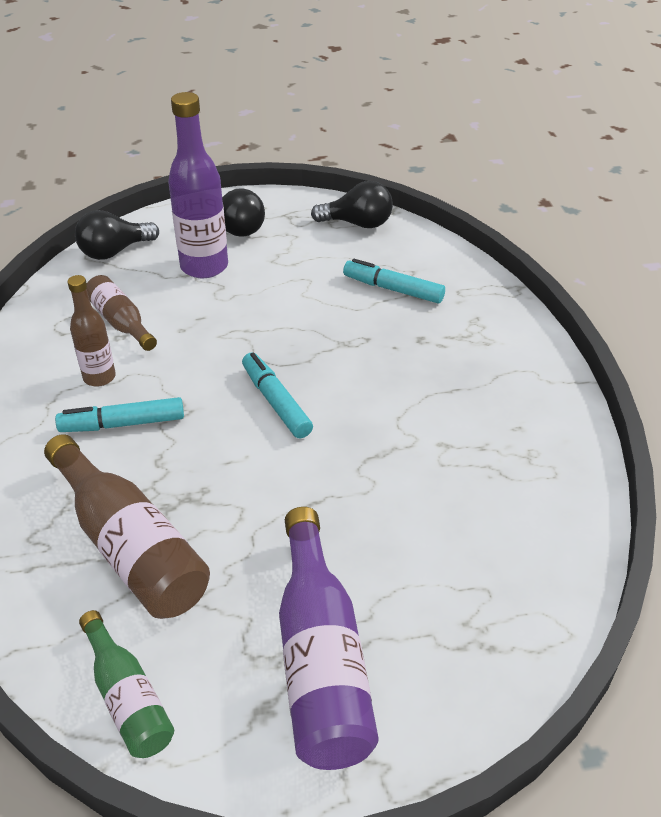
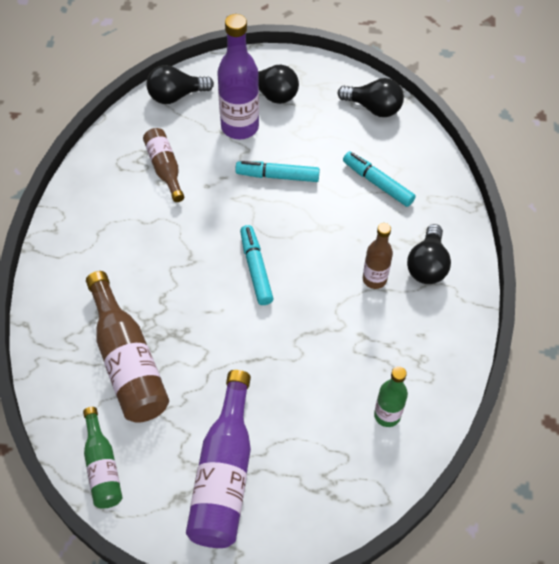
camera: 15 degrees right, 15 degrees up
(99, 377) = (138, 216): brown bottle -> brown bottle (374, 279)
(122, 424) = (145, 261): turquoise marker -> turquoise marker (277, 176)
(489, 356) = (427, 265): none -> black light bulb
(517, 527) = (387, 415): none -> green bottle

